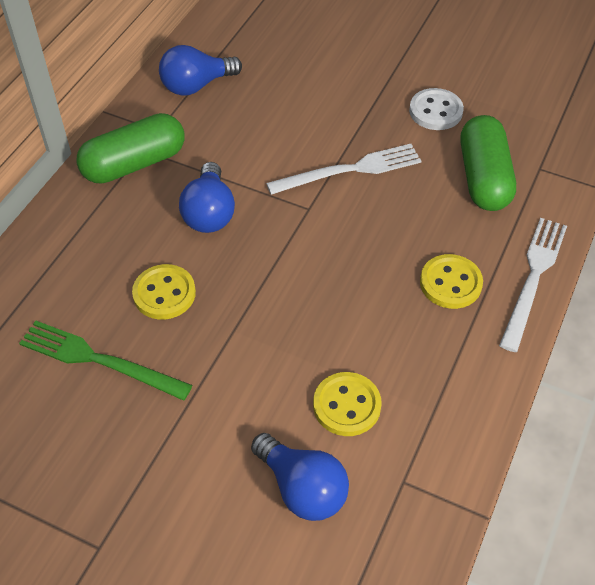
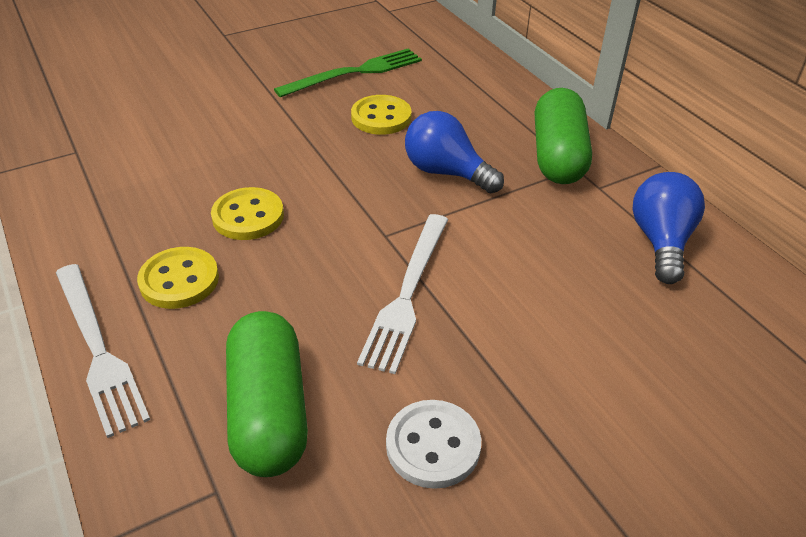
camera: 125 degrees right, 10 degrees down
(302, 488) = (142, 109): blue light bulb -> none
(347, 405) = (165, 155): yellow button -> yellow button (248, 216)
(483, 178) = (269, 411): green capsule -> green capsule turned 45 degrees clockwise

